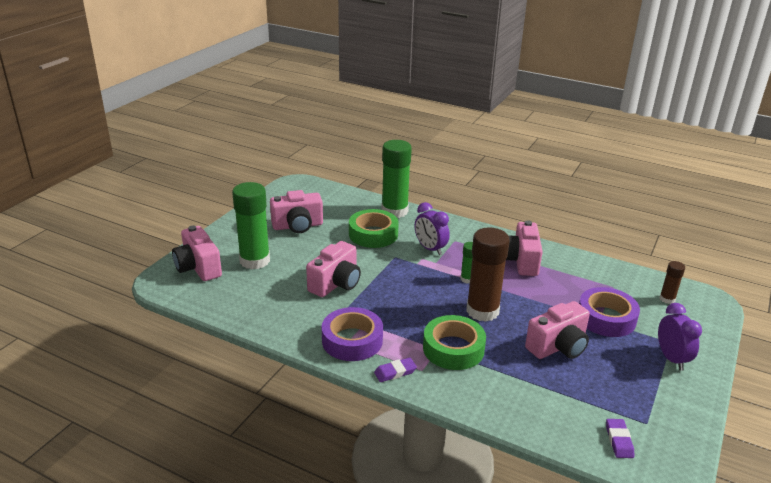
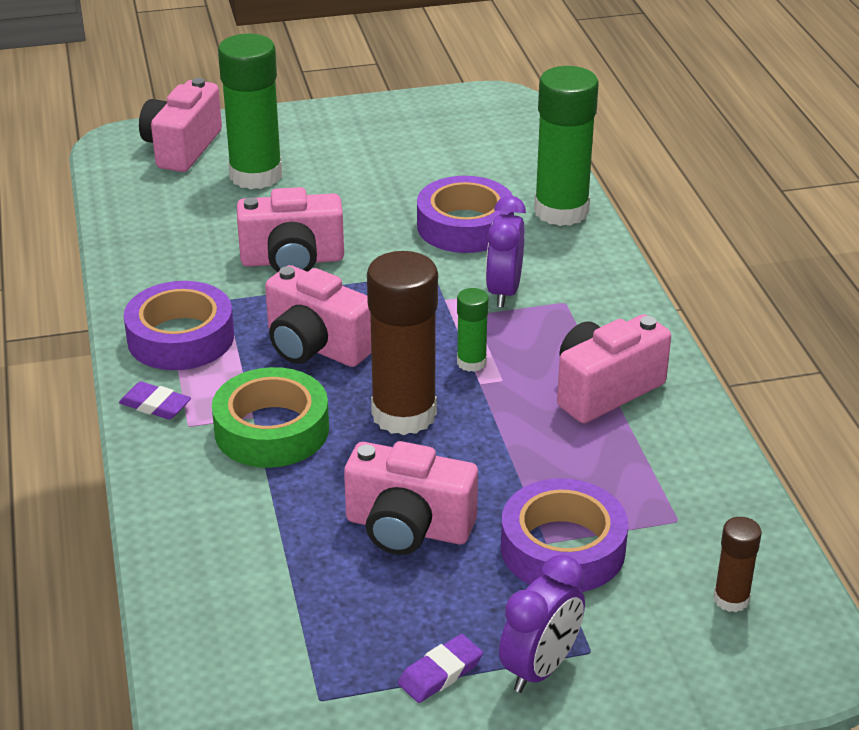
camera: 50 degrees right, 5 degrees up
(297, 226) = (388, 160): pink camera -> pink camera (316, 346)
(373, 234) = (465, 226): green tape -> purple tape
(619, 440) = (240, 683): purple eraser -> purple eraser (440, 673)

